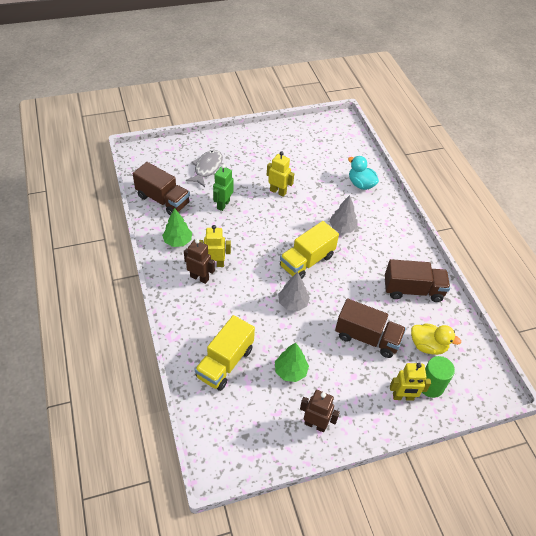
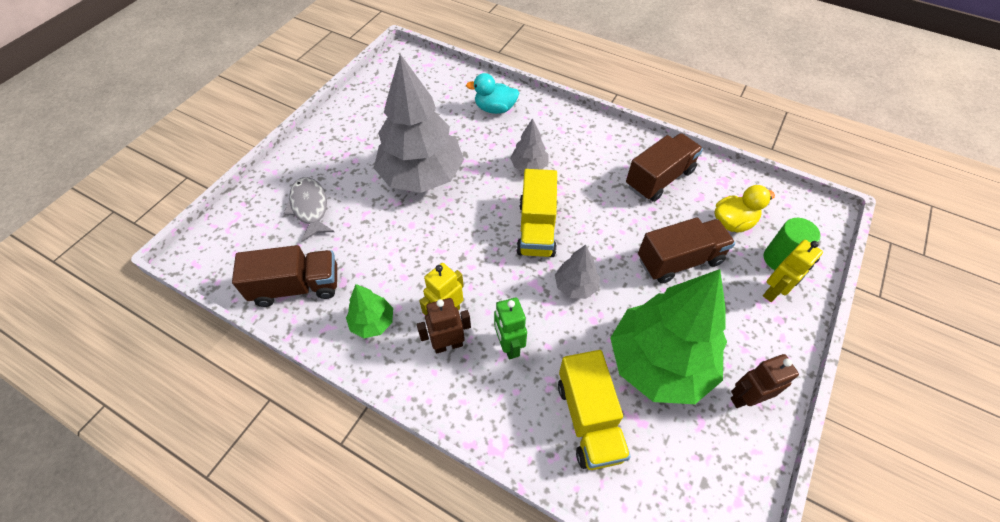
camera: 40 degrees left, 5 degrees up
(223, 204) = (377, 236): green robot -> green robot (509, 346)
(278, 191) = (422, 176): yellow robot -> grey tree
(290, 371) = (659, 363): green tree -> green tree, size x2.22

